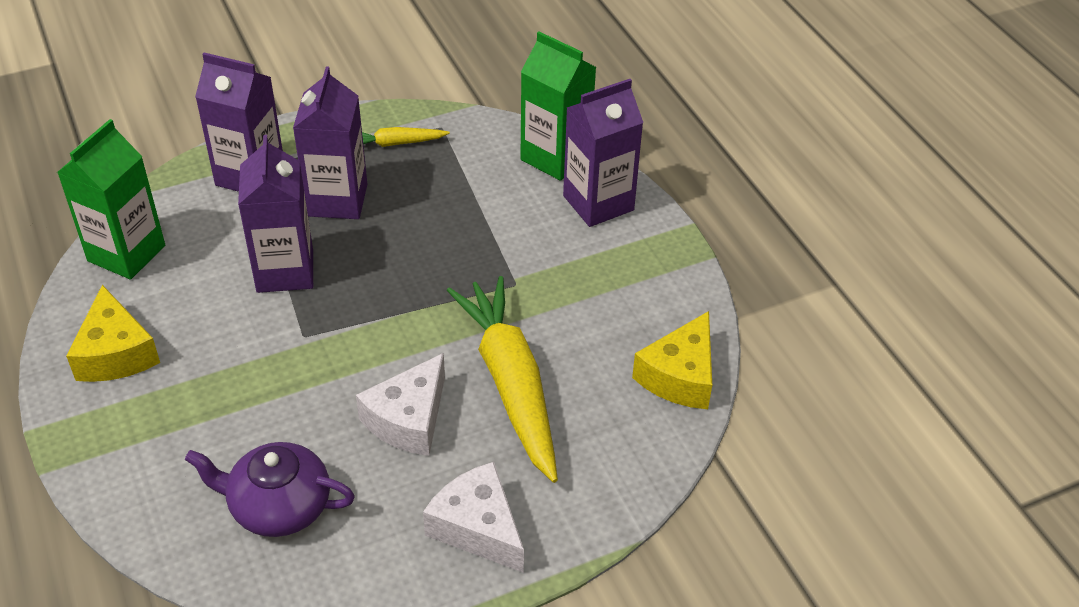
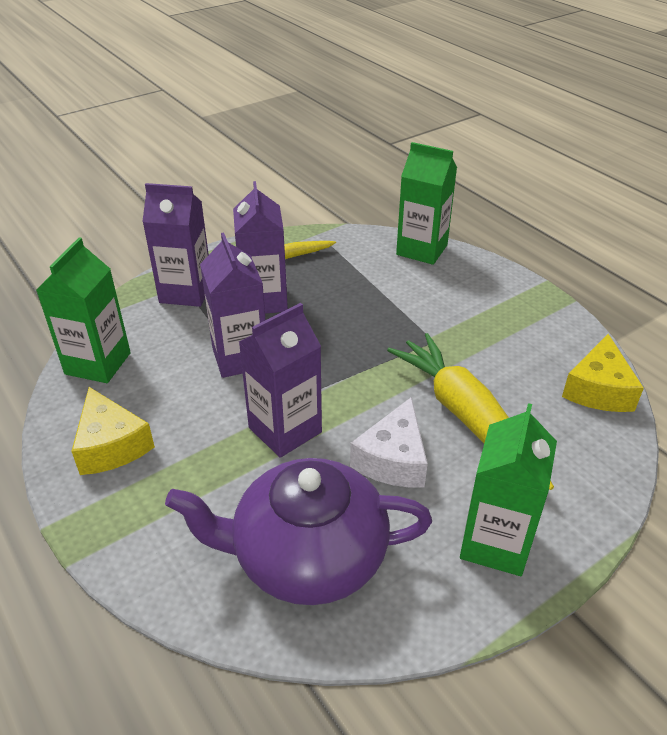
camera: 10 degrees left, 5 degrees down
(278, 506) = (307, 556): purple teapot -> purple teapot, size x1.56
(477, 528) = (495, 543): white cheese -> green carton
(598, 203) = (469, 276): purple carton -> purple carton (285, 430)

